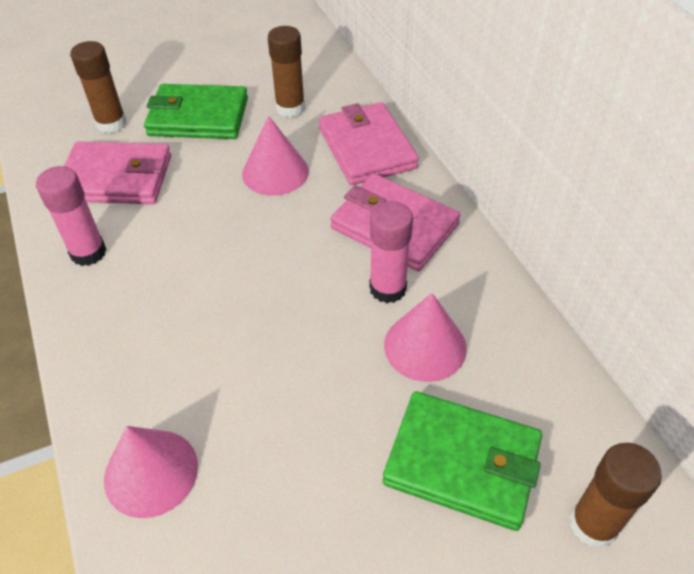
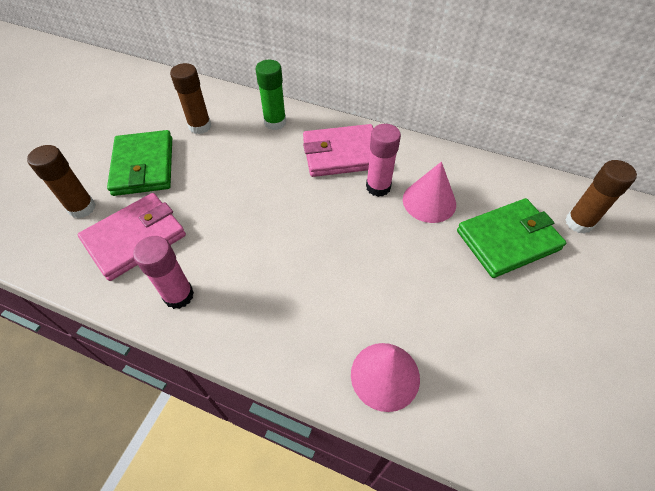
camera: 45 degrees left, 5 degrees up
(198, 117) = (143, 166): green wallet -> green wallet turned 60 degrees counterclockwise
(275, 172) = (239, 167): pink cone -> none
(367, 148) = (275, 122): pink wallet -> green glue stick

